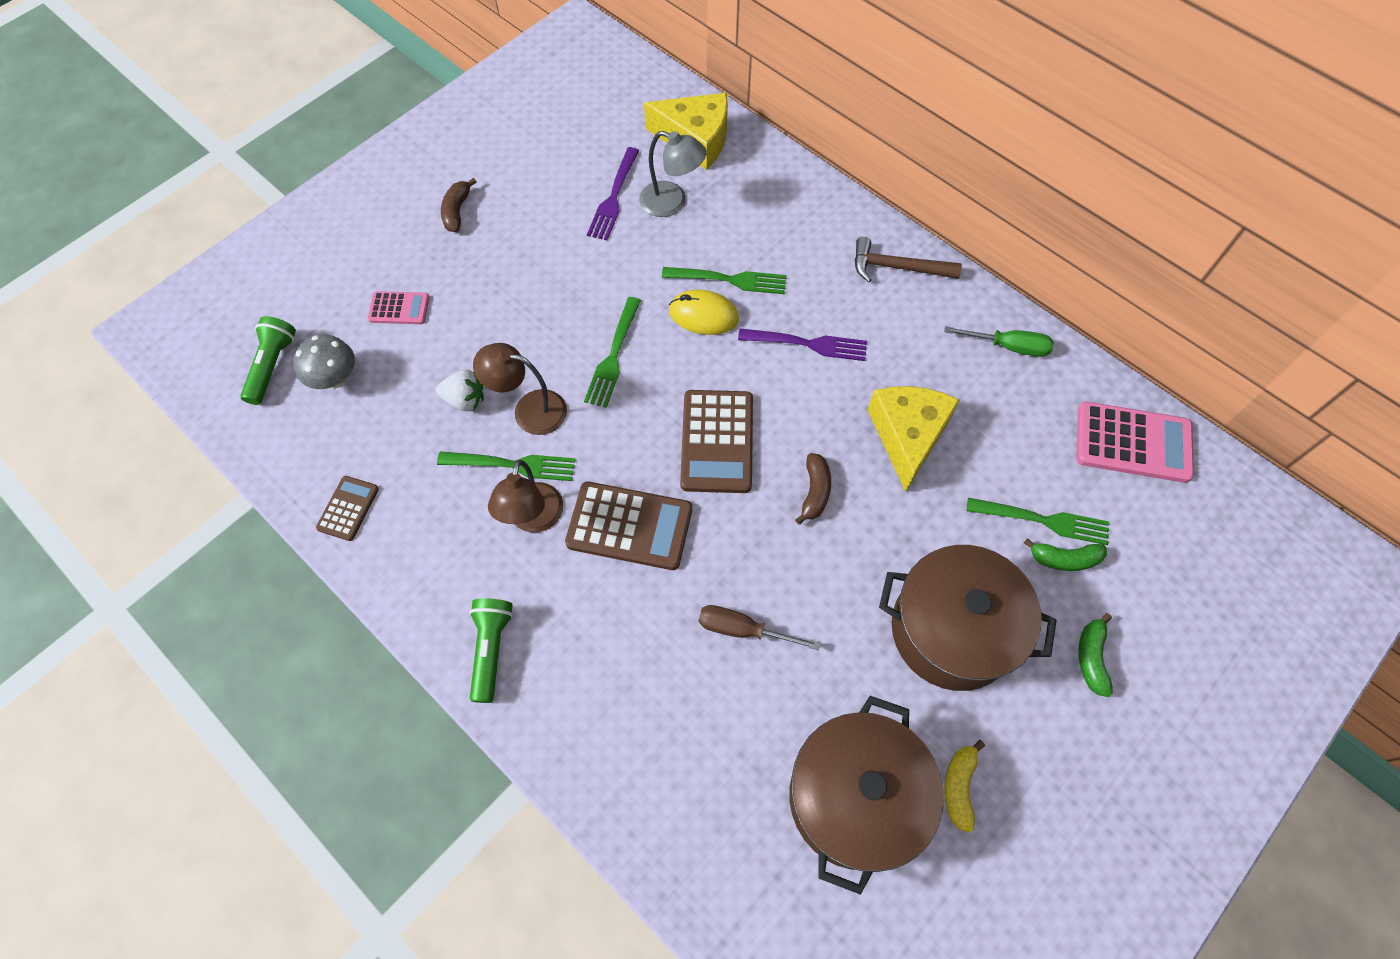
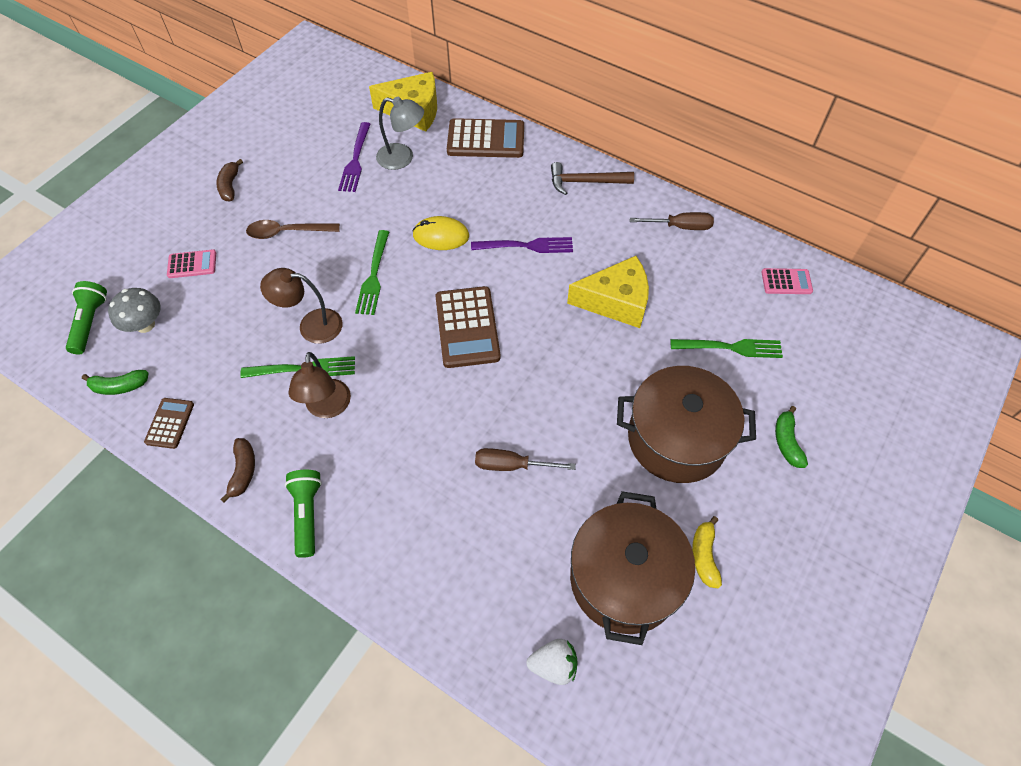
camera: 10 degrees left, 5 degrees down
(465, 400) = (257, 325): white strawberry -> white strawberry (553, 665)
(517, 283) = (287, 232): none -> brown spoon
(629, 526) = (407, 401): brown calculator -> brown calculator (486, 139)
(730, 280) = (457, 208): green fork -> none
(814, 492) = (551, 353): brown banana -> brown banana (243, 471)
(908, 436) = (616, 301): yellow cheese -> yellow cheese turned 90 degrees clockwise
(1008, 346) = (680, 227): green screwdriver -> brown screwdriver
(1064, 559) = (752, 373): green banana -> green banana (120, 386)
(1133, 443) = (786, 282): pink calculator -> pink calculator, size x0.54

